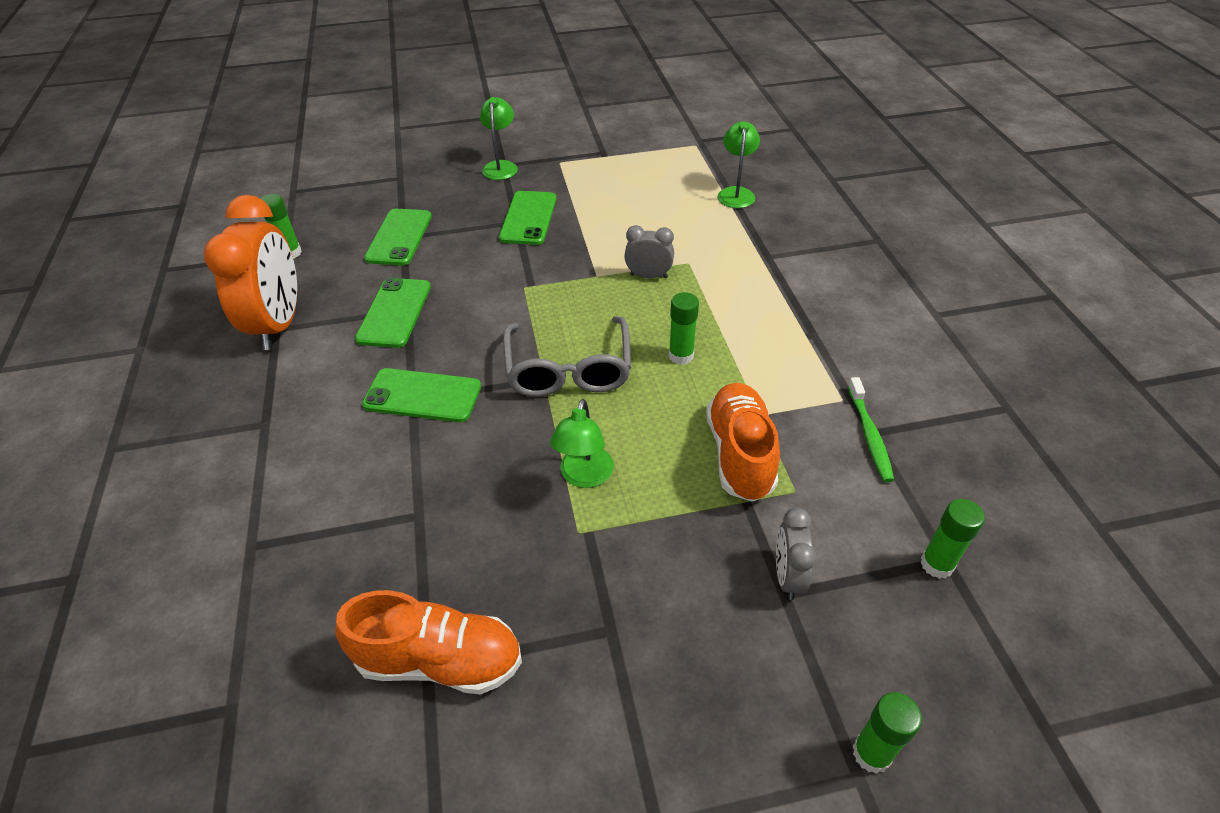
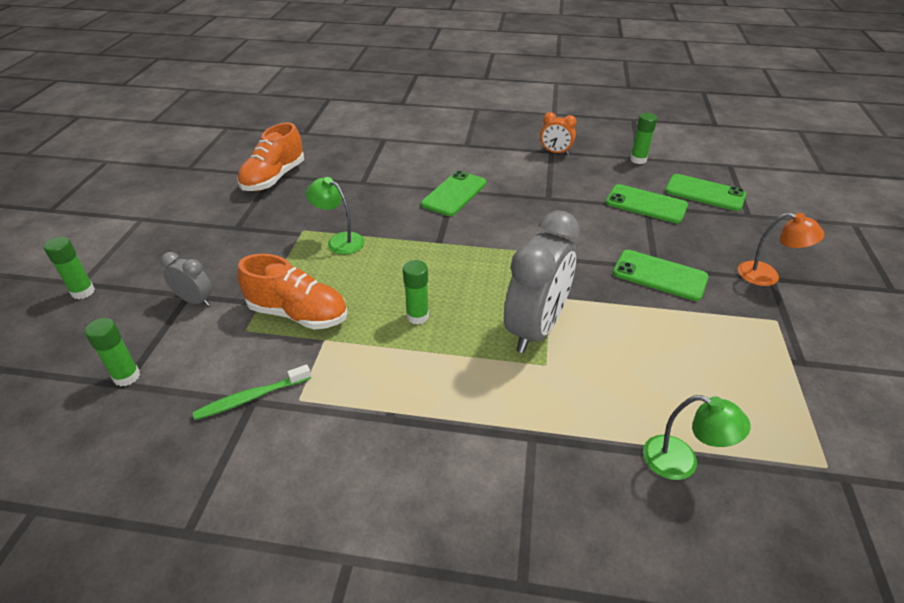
camera: 110 degrees right, 5 degrees down
(279, 324) = (555, 152): orange clock -> orange clock, size x0.48
(394, 313) = (546, 193): green phone -> green phone (704, 193)
(501, 166) = (767, 276): green lamp -> orange lamp
(568, 370) = (439, 255): grey glasses -> none
(648, 276) = (535, 329): grey clock -> grey clock, size x2.07
(869, 435) = (251, 398): green toothbrush -> green toothbrush turned 45 degrees counterclockwise

